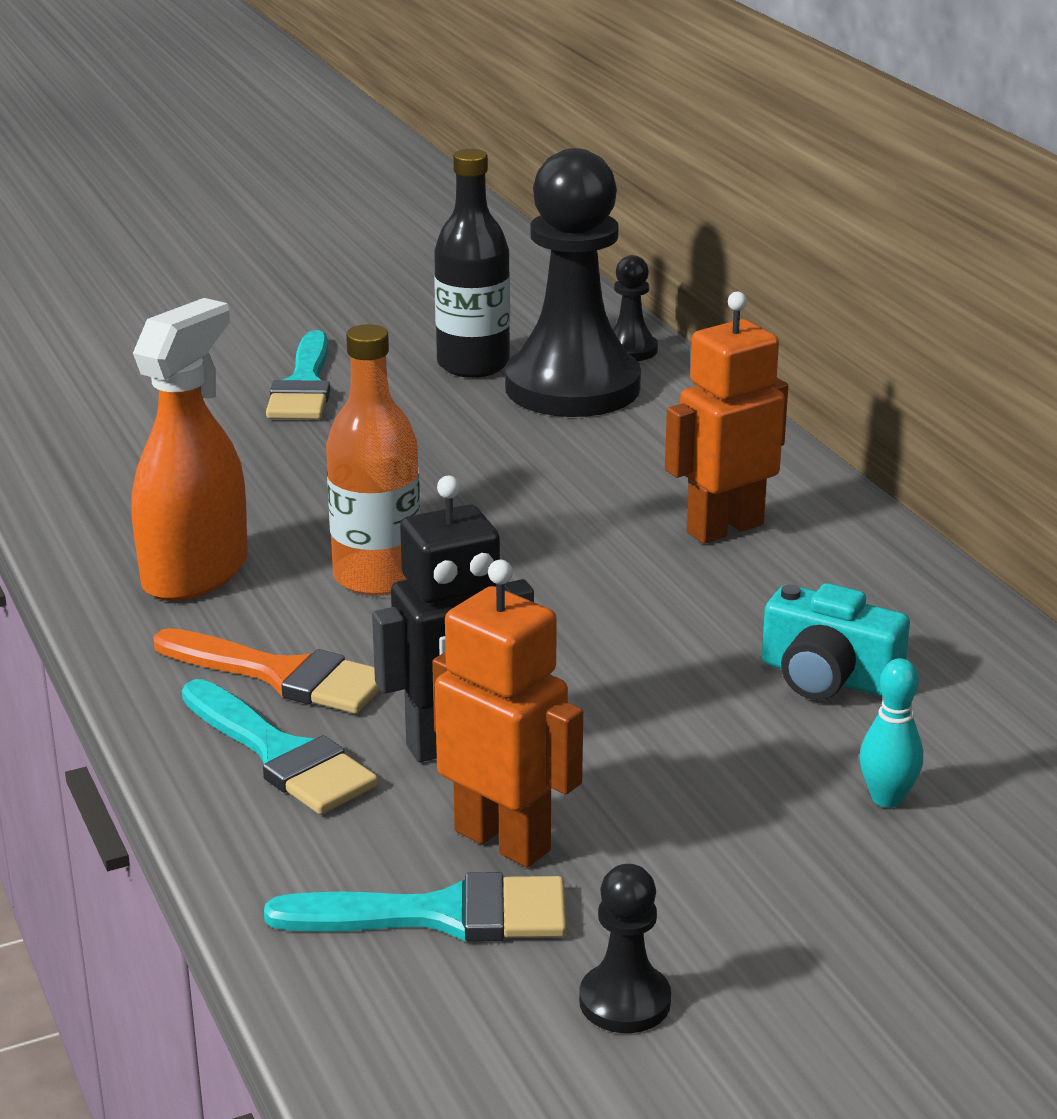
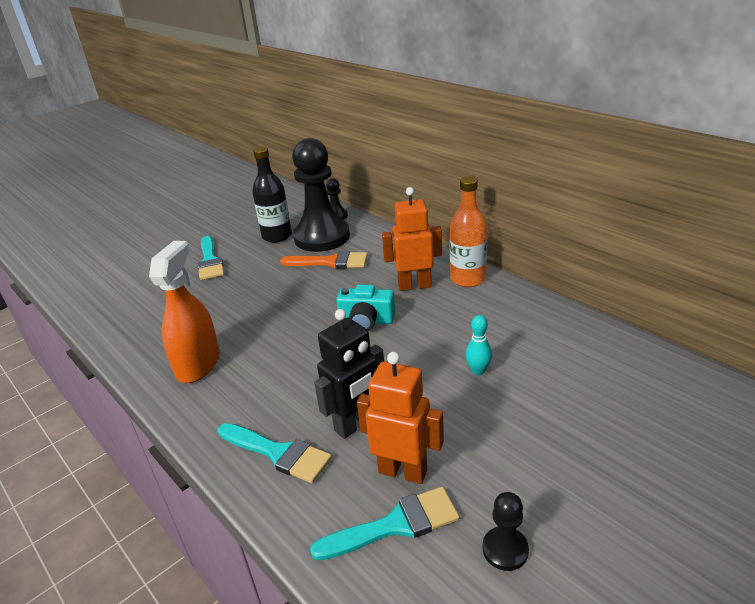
camera: 15 degrees left, 5 degrees up
(282, 675) = (260, 408): orange brush -> orange brush (330, 262)
(377, 577) = (281, 345): orange bottle -> orange bottle (468, 279)
(724, 528) = (414, 285): orange robot -> orange robot turned 45 degrees clockwise
(827, 677) = (494, 345): turquoise camera -> turquoise camera (366, 321)
(887, 798) = (552, 398): turquoise bowling pin -> turquoise bowling pin (478, 371)

